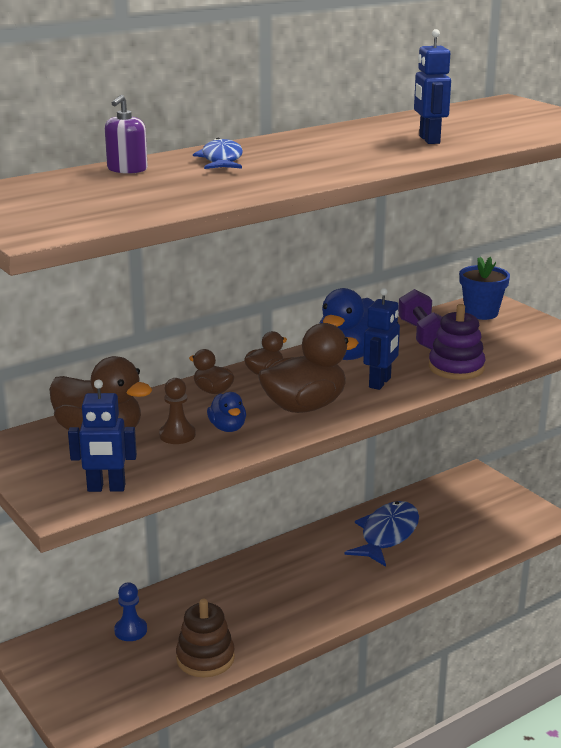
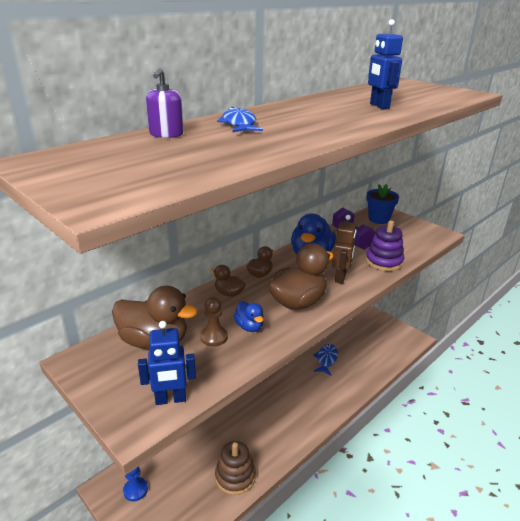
camera: 10 degrees left, 5 degrees up
(130, 630) = (179, 458): blue pawn -> blue pawn (135, 490)
(380, 383) = (340, 277): blue robot -> brown robot
(387, 534) = (326, 359): blue fish -> blue fish, size x0.65

